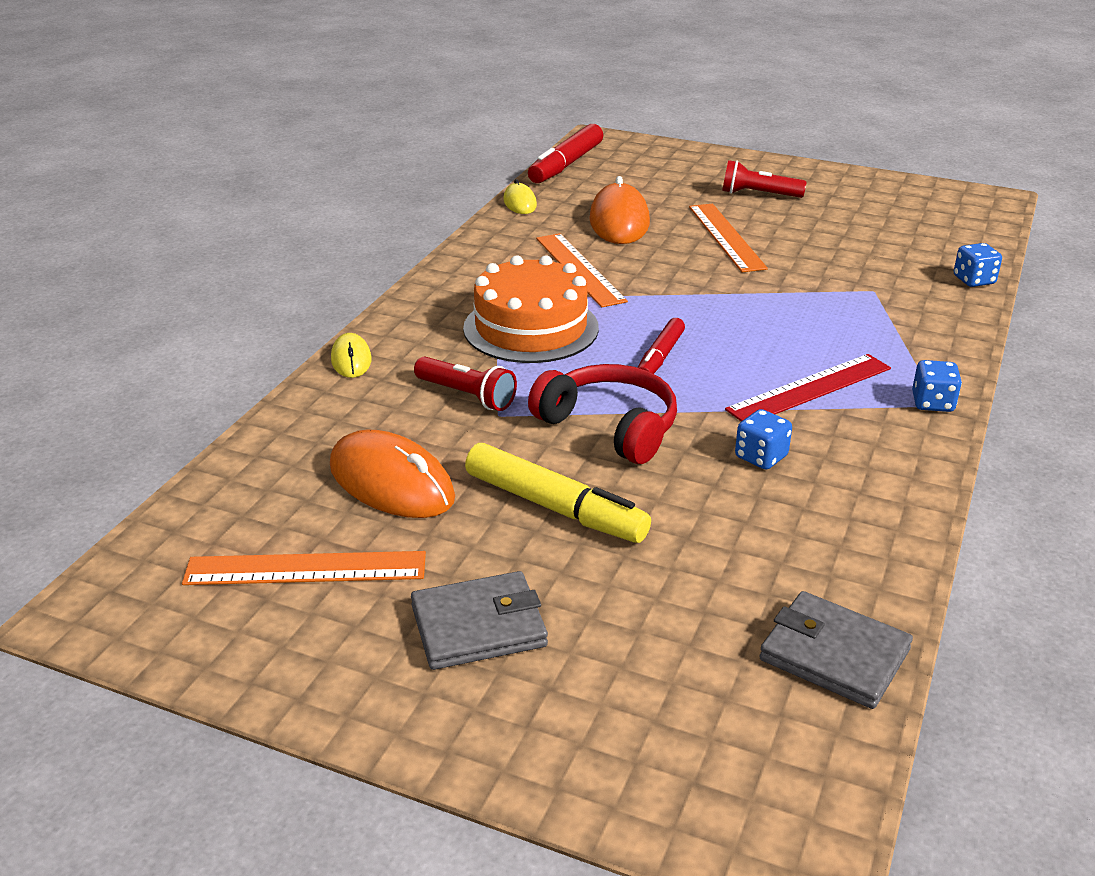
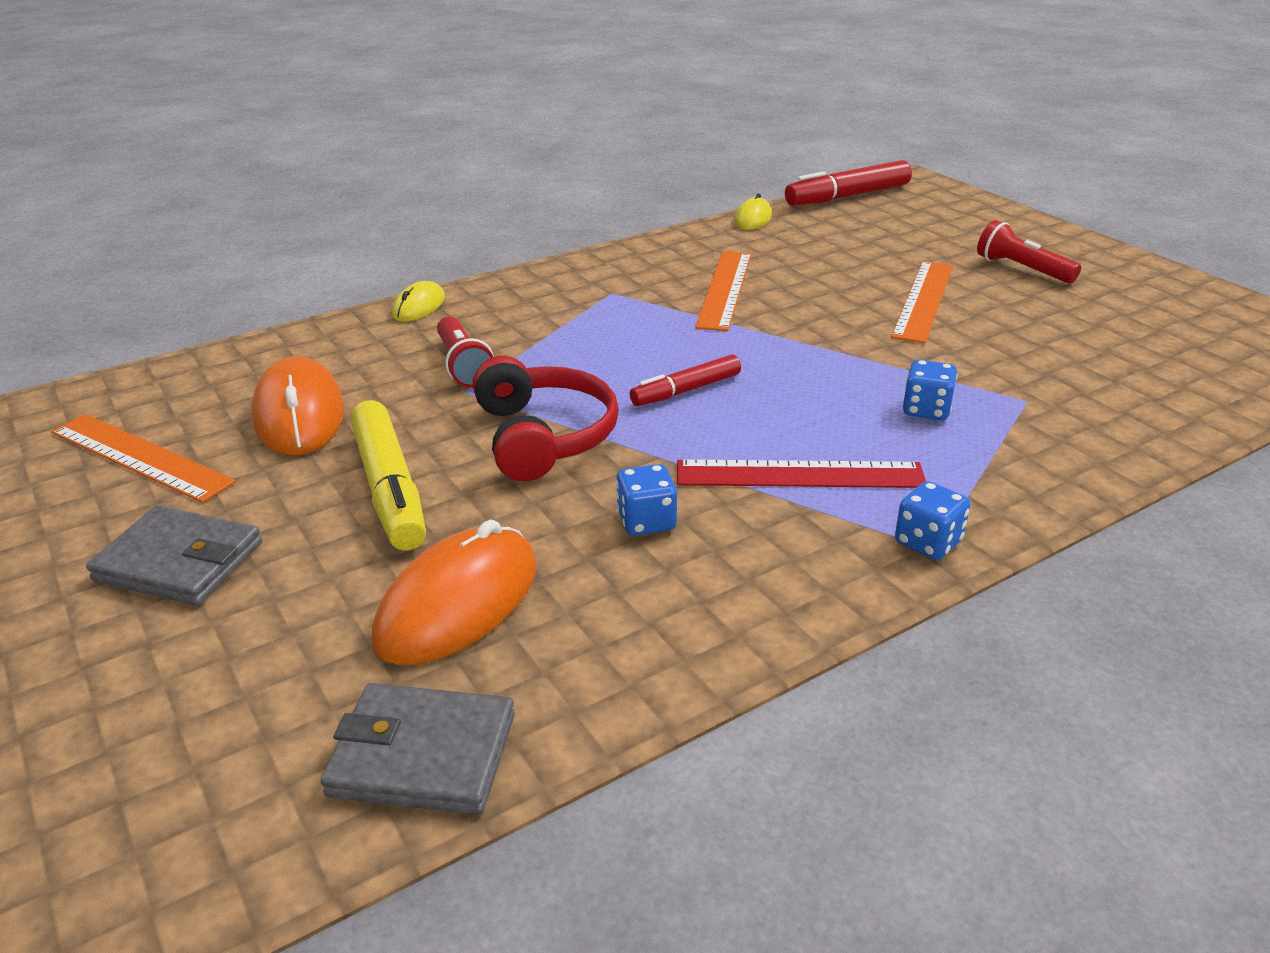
camera: 35 degrees right, 0 degrees up
(531, 328) = (603, 327): orange cake -> none
(619, 221) = (828, 257): orange mouse -> orange mouse (458, 603)
(834, 655) = (423, 755): grey wallet -> grey wallet turned 60 degrees counterclockwise
(974, 280) = (1182, 428): blue dice -> blue dice (926, 410)

